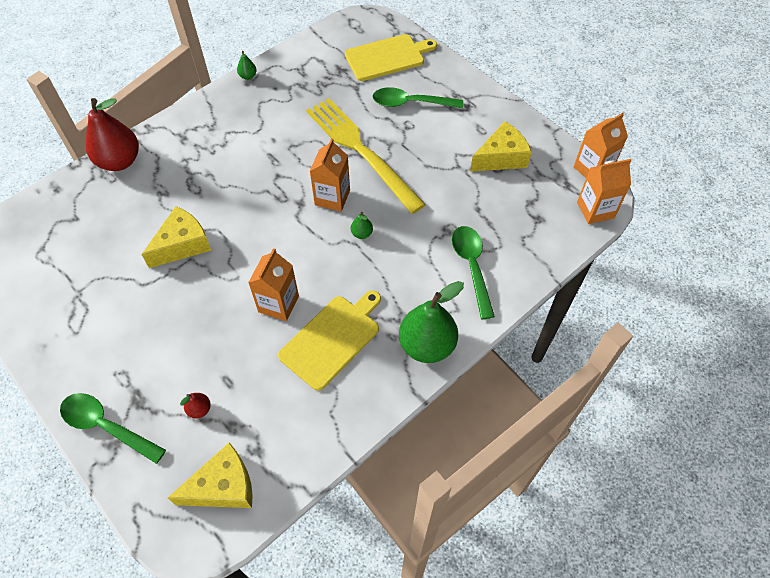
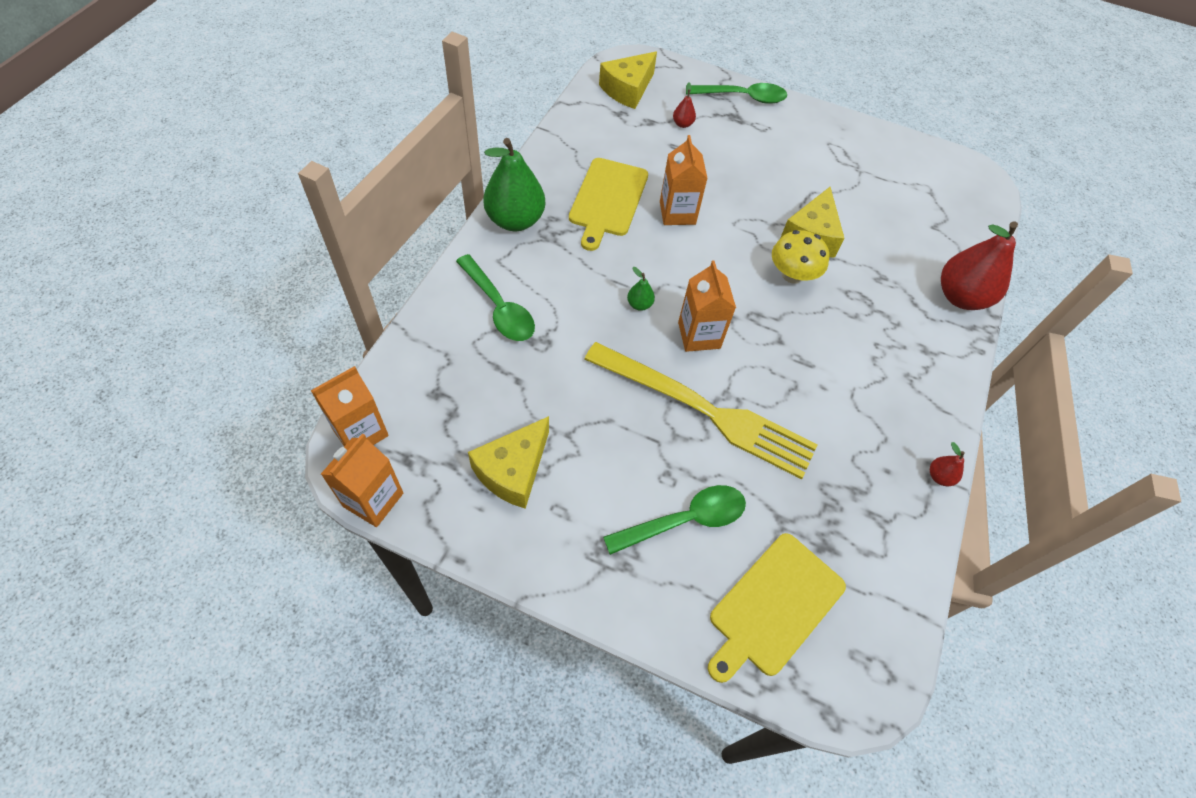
camera: 150 degrees right, 0 degrees up
(227, 218) = (792, 274): none -> yellow mushroom
(248, 76) = (939, 476): green pear -> red pear

